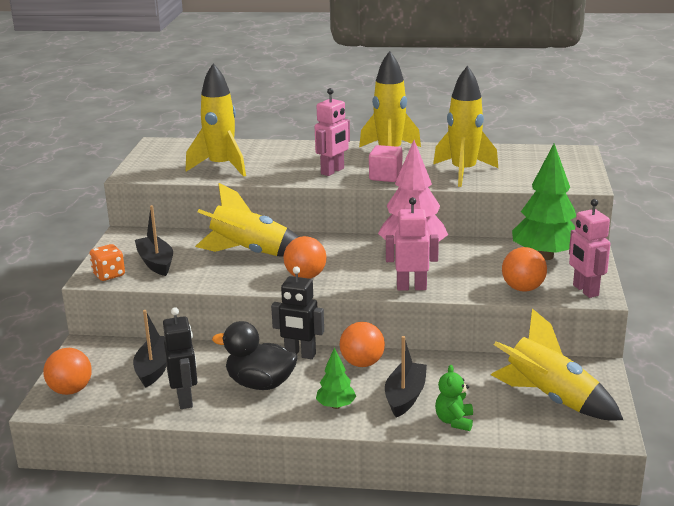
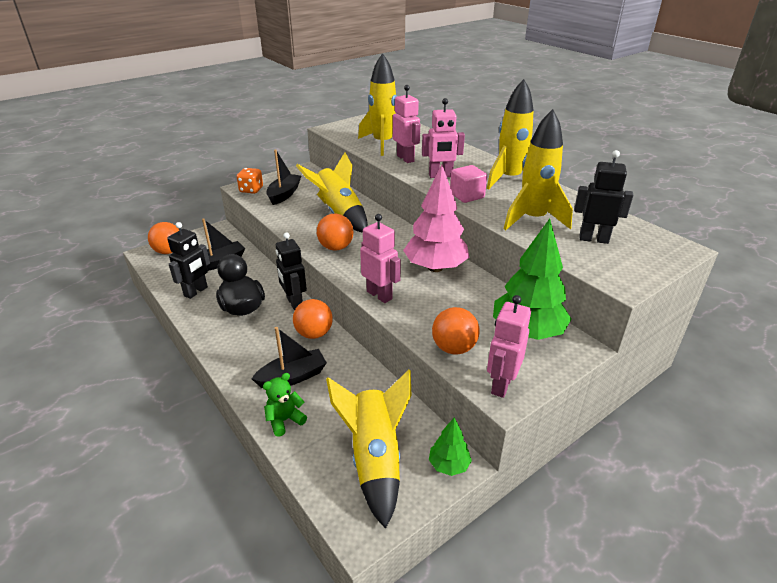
camera: 45 degrees right, 10 degrees up
(272, 170) = (405, 158): none -> pink robot
(336, 406) = (248, 352): green tree -> green tree (449, 465)
(523, 167) = (593, 239): none -> black robot

